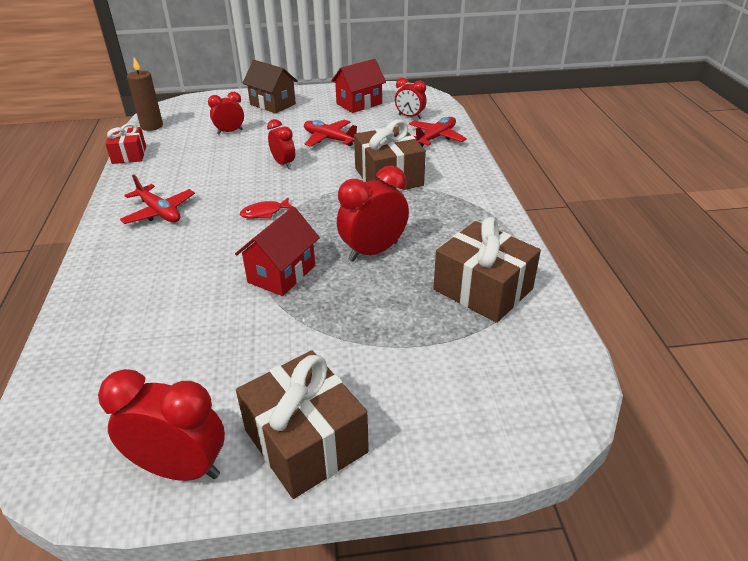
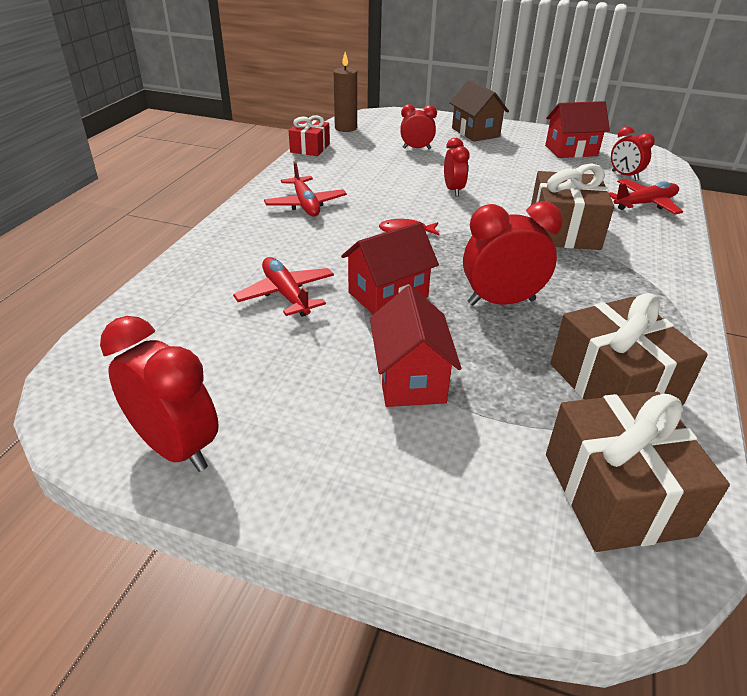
camera: 25 degrees right, 0 degrees up
(305, 441) = (311, 472): brown gift -> brown gift (616, 493)
(329, 139) = (517, 178): red plane -> red plane (286, 294)
(339, 338) = (410, 379): none -> red house

